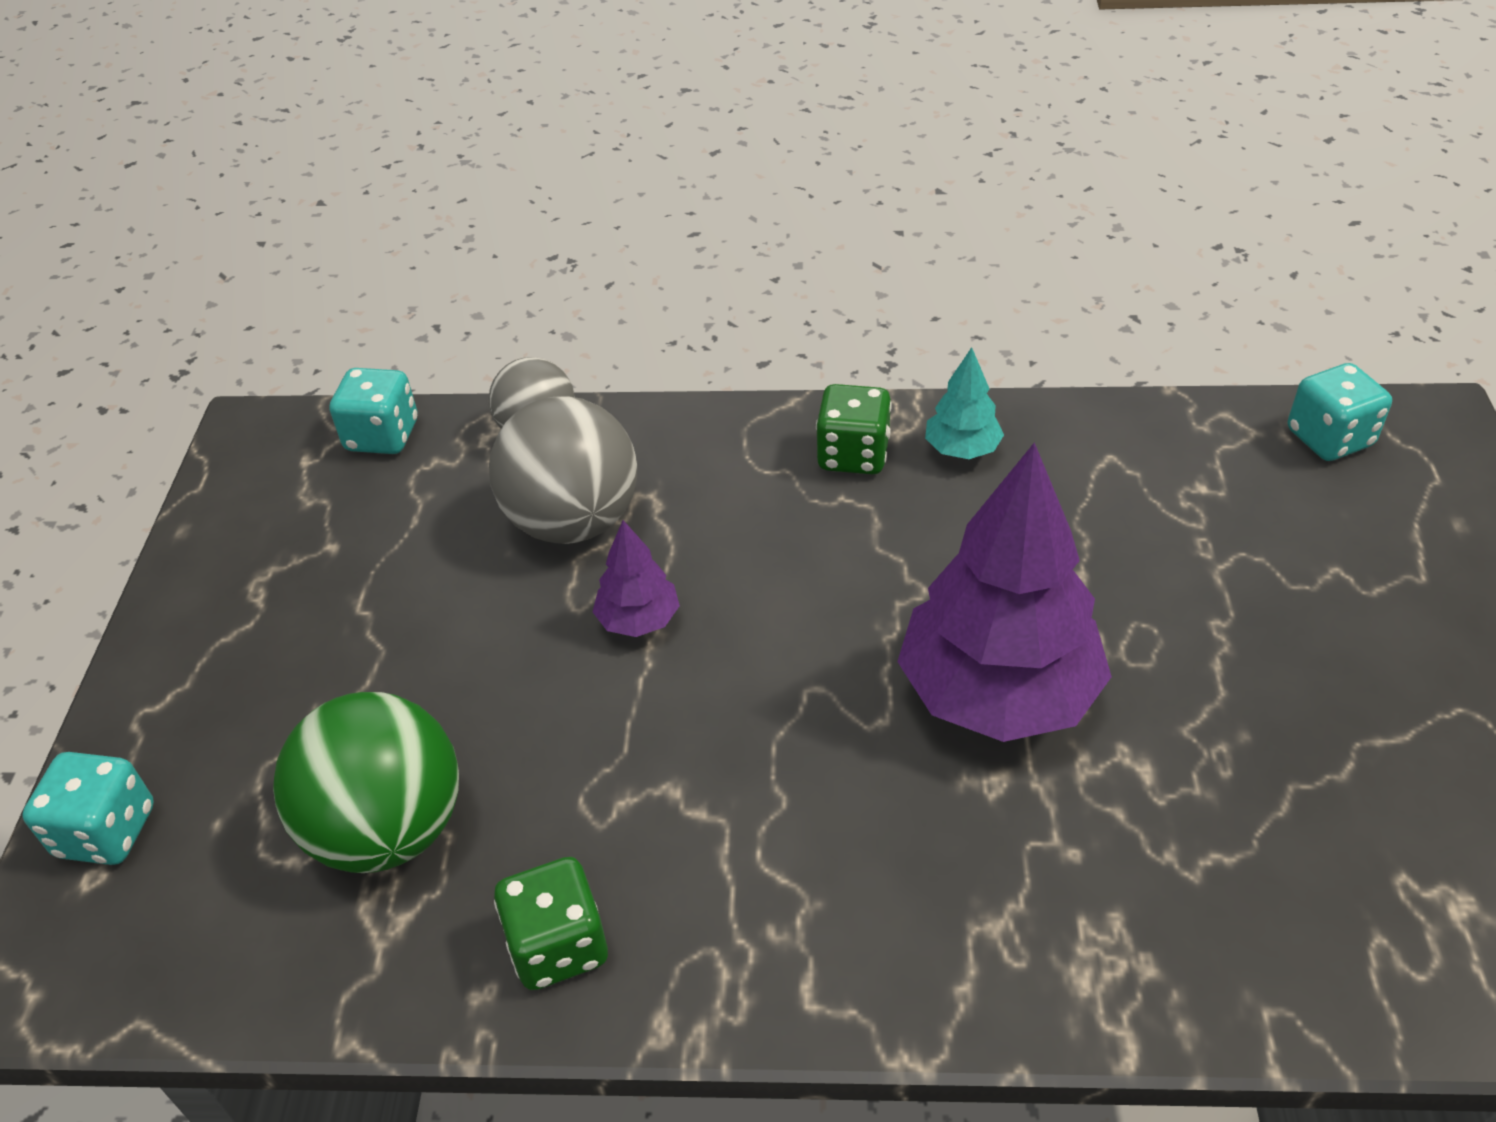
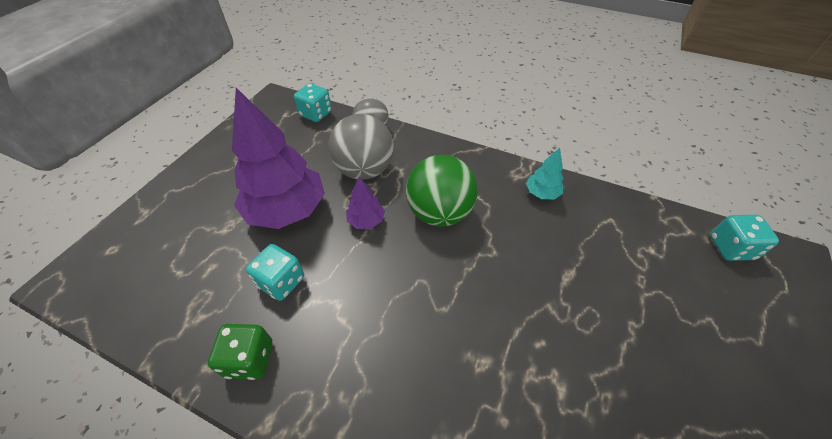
camera: 20 degrees right, 5 degrees up
(107, 831) = (128, 233): turquoise dice -> turquoise dice (281, 282)
(388, 829) = (220, 274): green ball -> green ball (439, 213)
(853, 455) = (492, 180): green dice -> none
(997, 694) = (504, 317): purple tree -> purple tree (287, 210)

